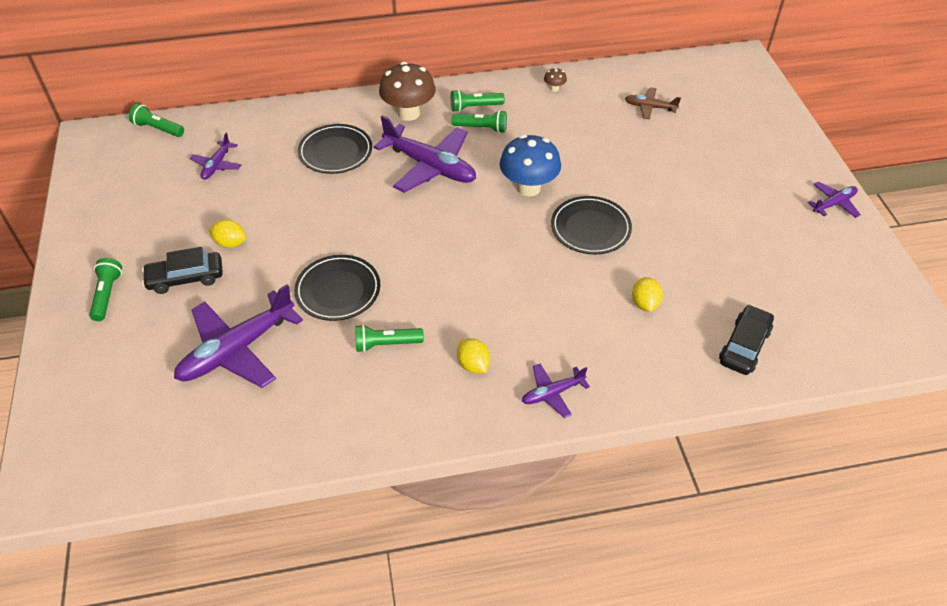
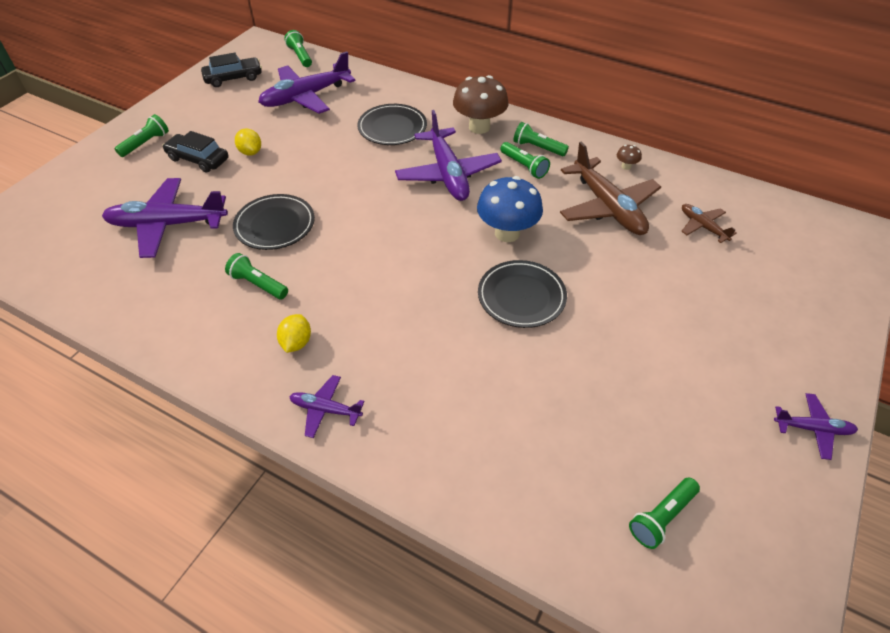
camera: 40 degrees right, 0 degrees up
(217, 165) = (306, 97): purple plane -> purple plane, size x1.99
(575, 127) = (608, 207): none -> brown plane
(644, 303) = (493, 391): yellow lemon -> none
(744, 346) = (543, 498): black car -> black car (233, 78)
(813, 309) = (661, 517): none -> green flashlight

